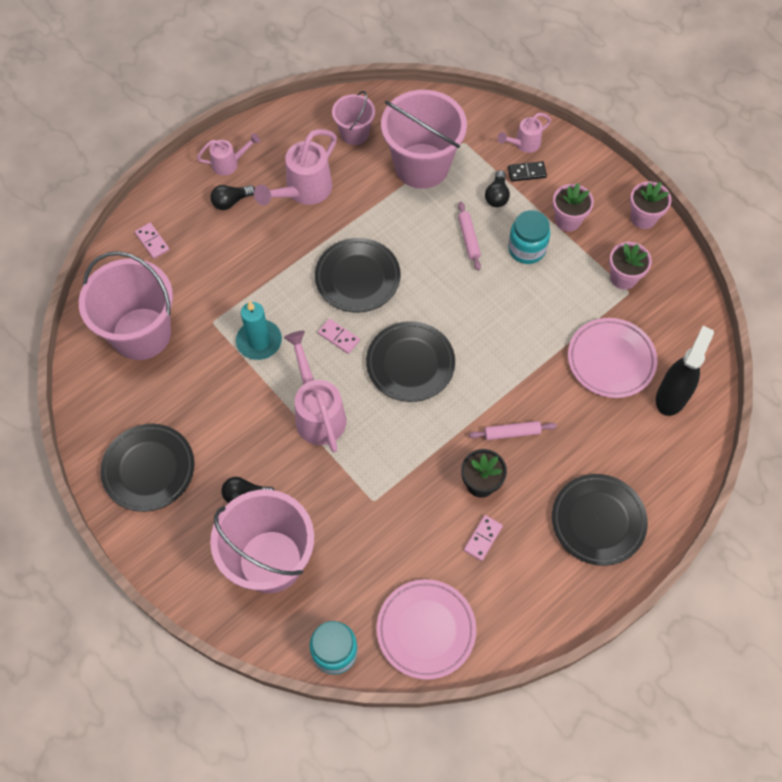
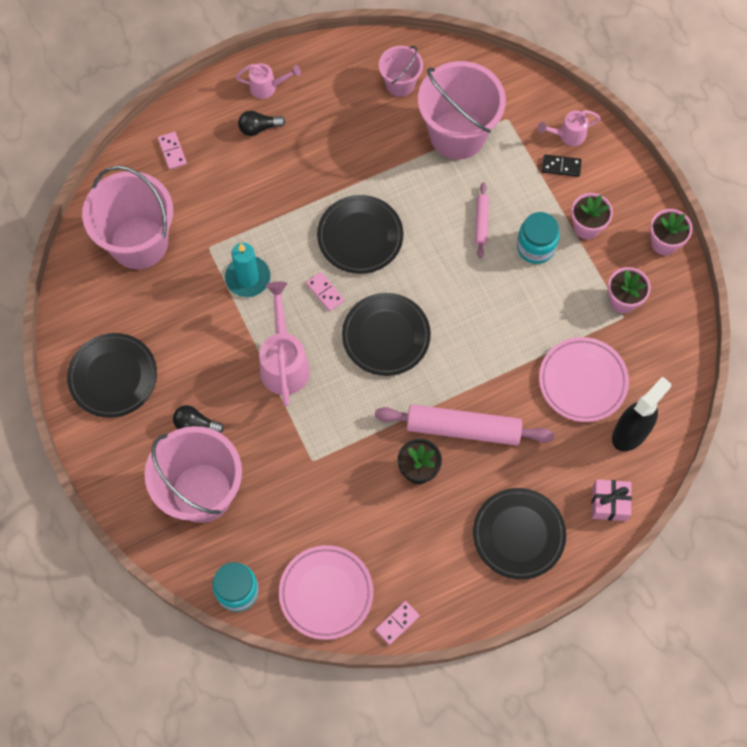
camera: 15 degrees right, 5 degrees up
(303, 192) = (332, 134): pink watering can -> none
(483, 538) = (404, 522): pink domino -> pink domino (397, 623)
(497, 196) = (523, 184): black light bulb -> none
(512, 433) = (463, 429): pink rolling pin -> pink rolling pin, size x2.05
(674, 468) = (609, 503): none -> pink gift

